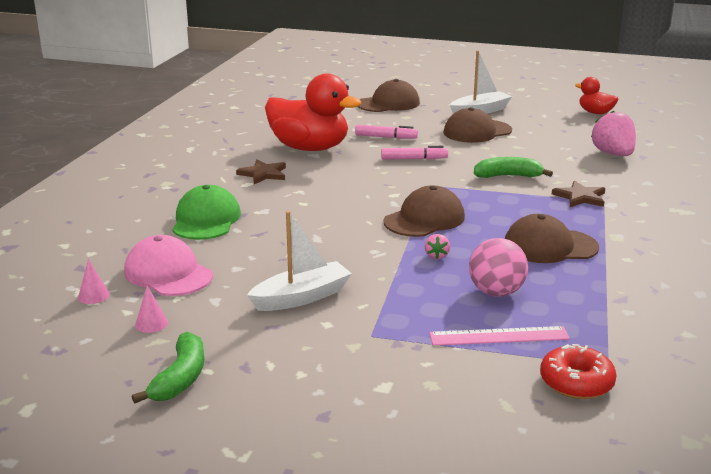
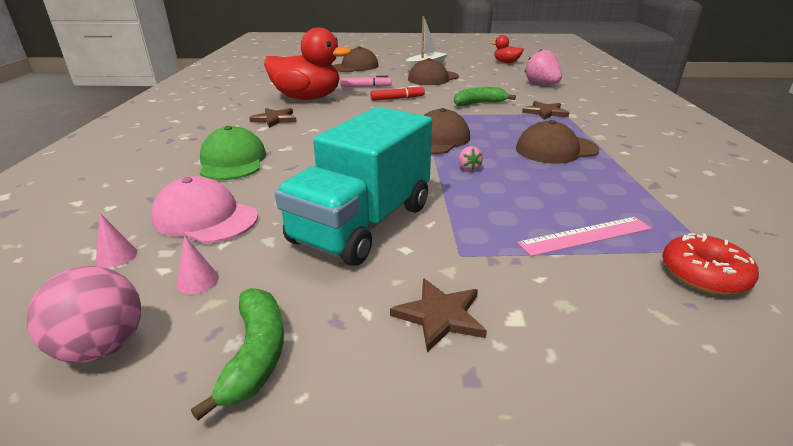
camera: 15 degrees left, 5 degrees up
(301, 297) = (363, 224): white boat -> turquoise truck
(325, 376) = (440, 316): none -> brown star
(414, 159) = (397, 98): pink marker -> red marker
(496, 292) = (546, 193): pink ball -> pink ball (103, 347)

